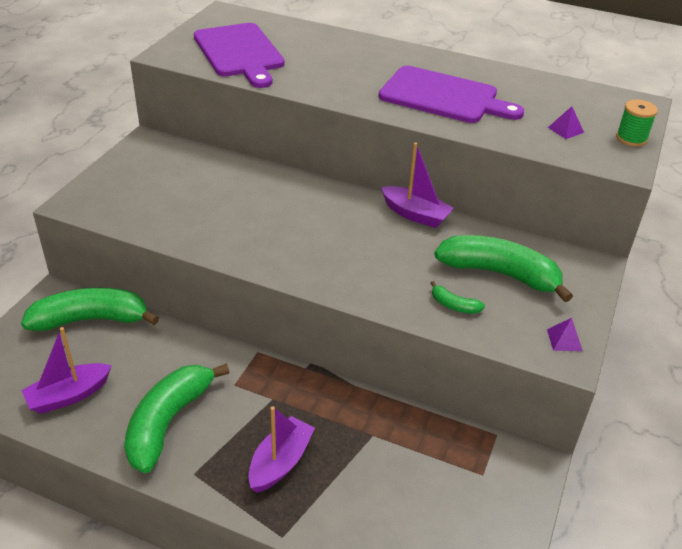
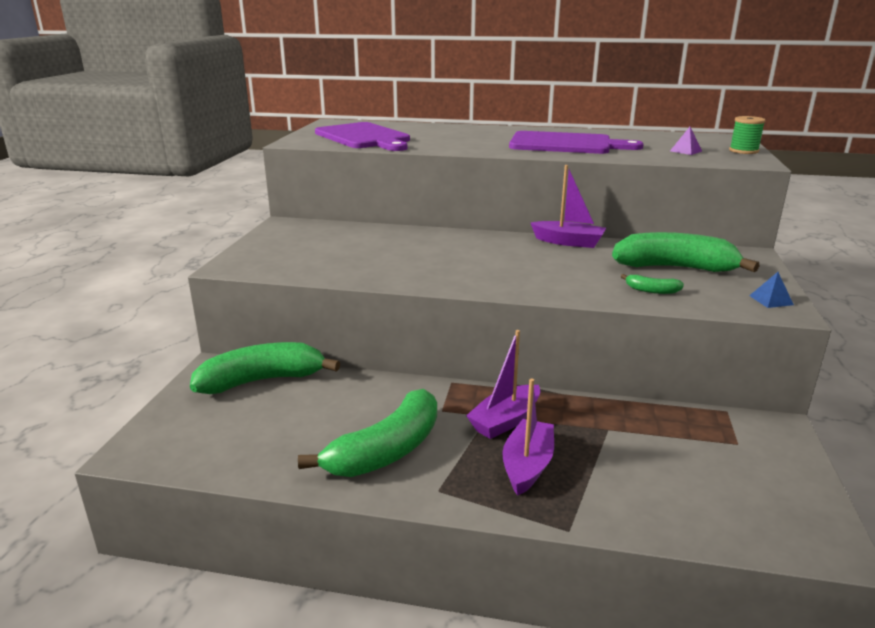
camera: 10 degrees left, 15 degrees down
(69, 395) = (263, 444): purple boat -> purple boat (505, 421)
(168, 422) = (386, 450): green banana -> green banana turned 150 degrees counterclockwise
(564, 340) = (771, 300): purple pyramid -> blue pyramid

